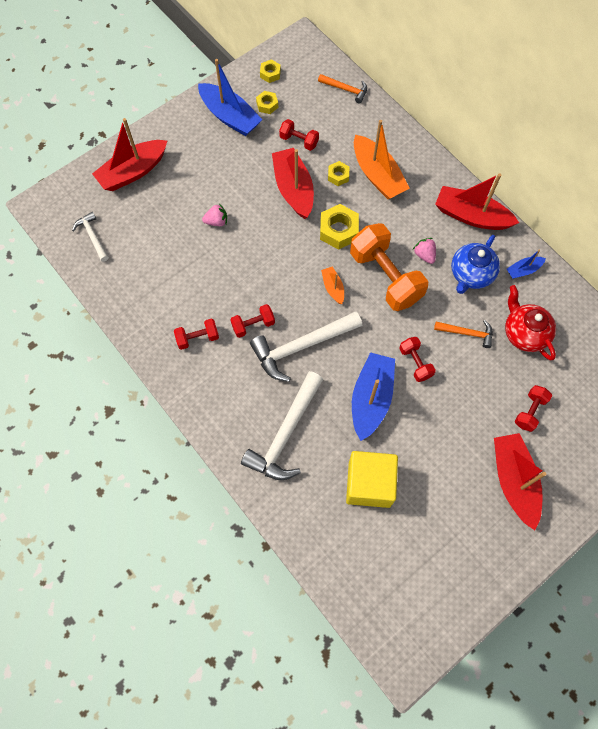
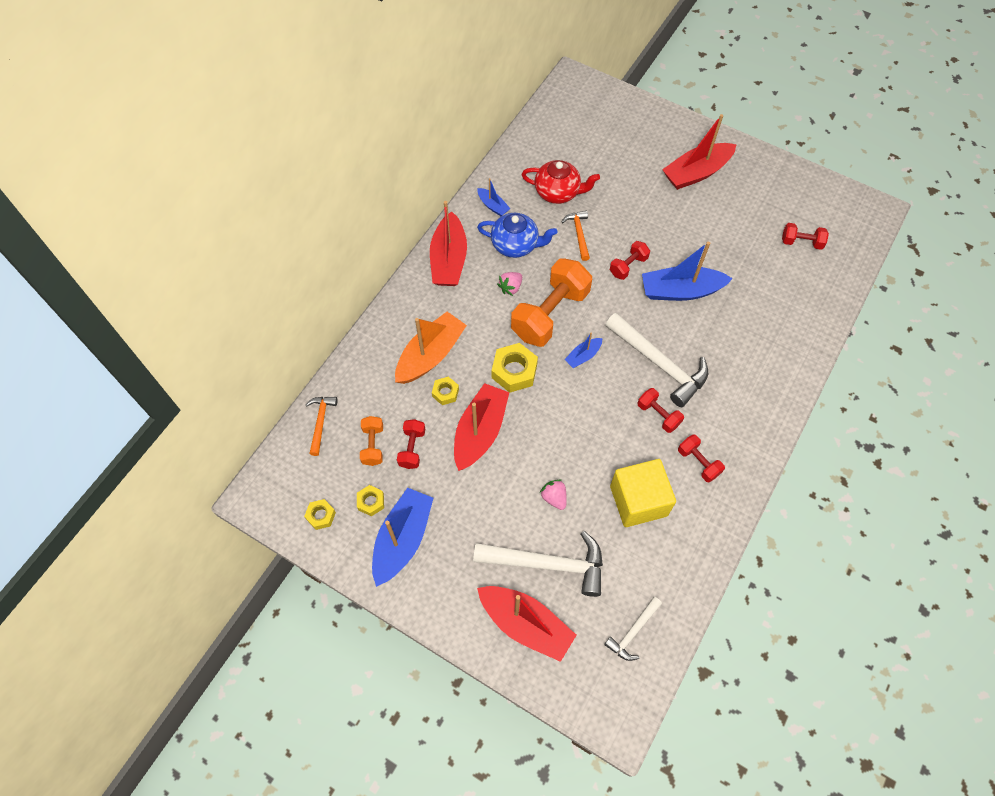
camera: 110 degrees left, 5 degrees down
(286, 433) = (750, 348): white hammer -> white hammer (547, 563)
(293, 189) = (480, 432): red boat -> red boat turned 150 degrees clockwise
(312, 117) = (373, 445): none -> orange dumbbell
(333, 288) = (583, 356): orange boat -> blue boat
(369, 484) = (757, 270): yellow cube -> yellow cube (638, 501)
(524, 333) = (558, 192): red teapot -> red teapot turned 120 degrees counterclockwise
(529, 411) = (630, 174): red dumbbell -> red dumbbell (801, 242)

